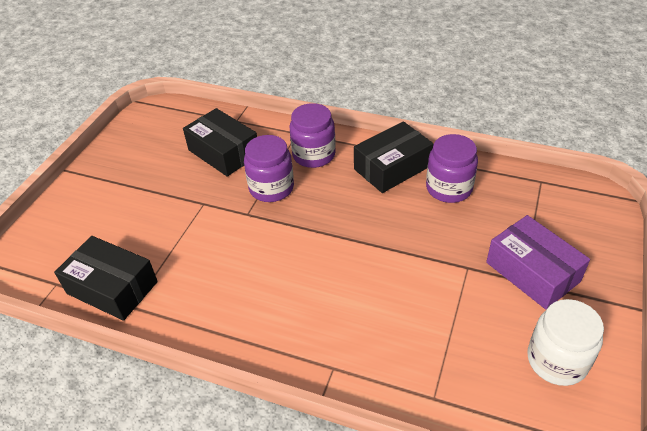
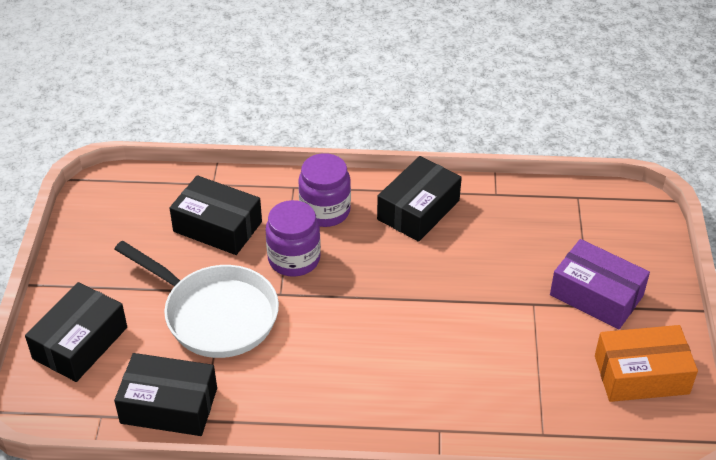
camera: 20 degrees left, 0 degrees up
(74, 221) = (80, 343): none -> black box
(187, 220) = (215, 314): none -> white pan
(449, 188) = (487, 223): purple jar -> none
(556, 360) = (641, 375): white jar -> orange box

